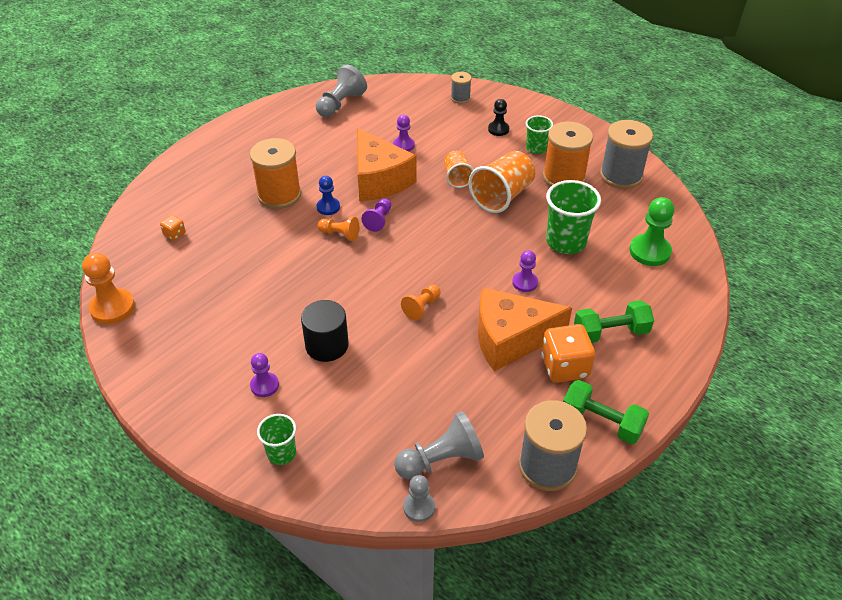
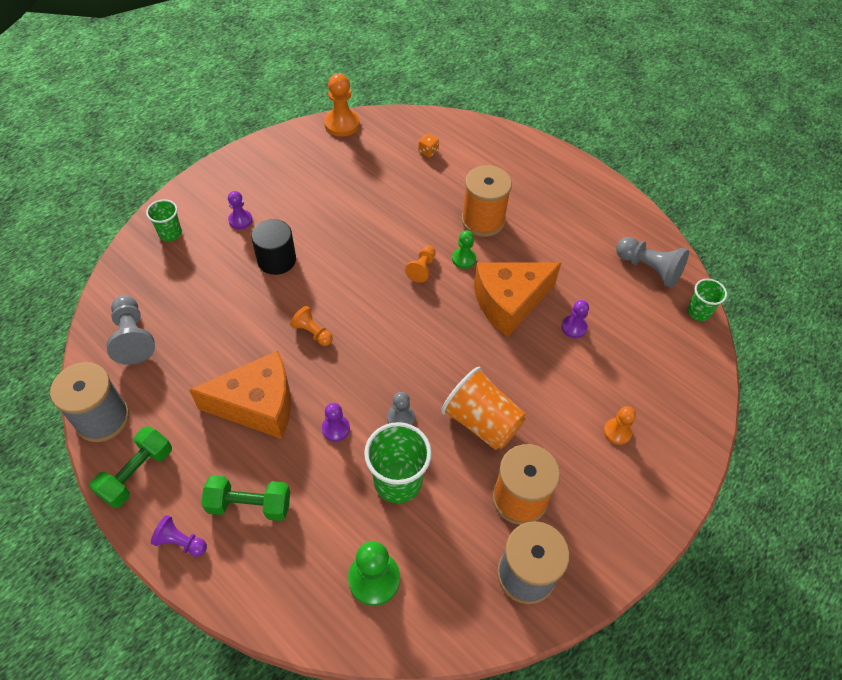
camera: 90 degrees right, 10 degrees up
(328, 207) = (464, 259): blue pawn -> green pawn
(378, 220) = (442, 301): purple pawn -> purple pawn (181, 542)
(419, 507) = (93, 320): grey pawn -> grey pawn (401, 418)
(457, 177) = (515, 378): orange cup -> none
(460, 98) = (682, 393): grey spool -> none
(498, 129) = (617, 432): black pawn -> orange pawn
(510, 339) = (258, 405): orange cheese -> orange cheese turned 90 degrees clockwise
(536, 148) = (579, 473): green cup -> green cup (698, 312)
(564, 367) = (212, 450): orange dice -> none
(610, 333) = (249, 505): green dumbbell -> green dumbbell turned 75 degrees counterclockwise

